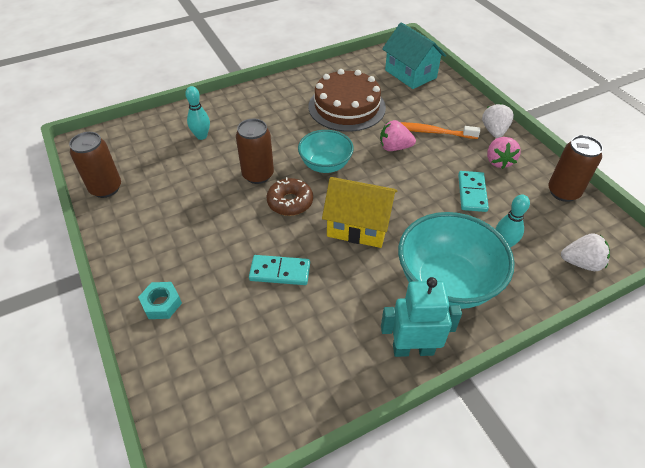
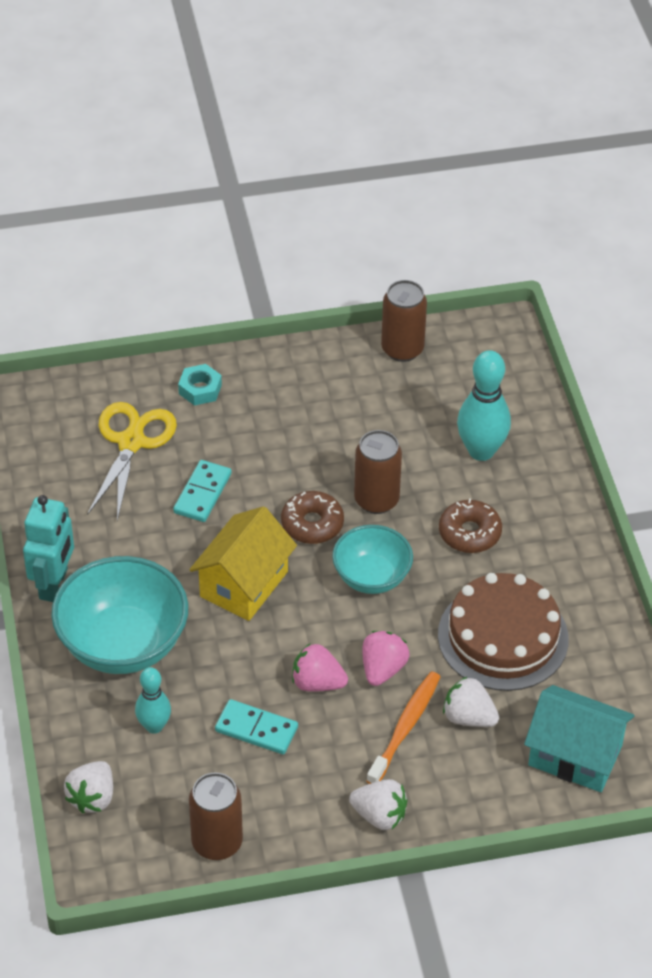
camera: 105 degrees right, 0 degrees up
(201, 136) = (481, 451): turquoise bowling pin -> turquoise bowling pin, size x1.64
(235, 338) = (131, 442): none -> yellow scissors
(273, 130) = (469, 533): none -> brown donut
(409, 110) = (468, 717): none -> white strawberry
(410, 74) = (575, 755): turquoise house -> turquoise house turned 45 degrees clockwise
(498, 161) = (308, 790): pink strawberry -> pink strawberry (317, 683)

